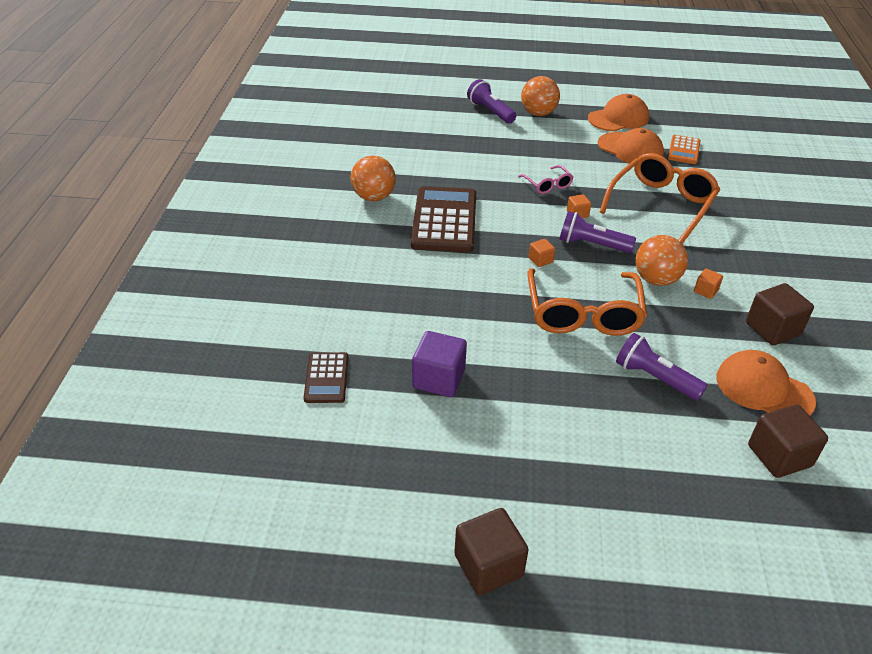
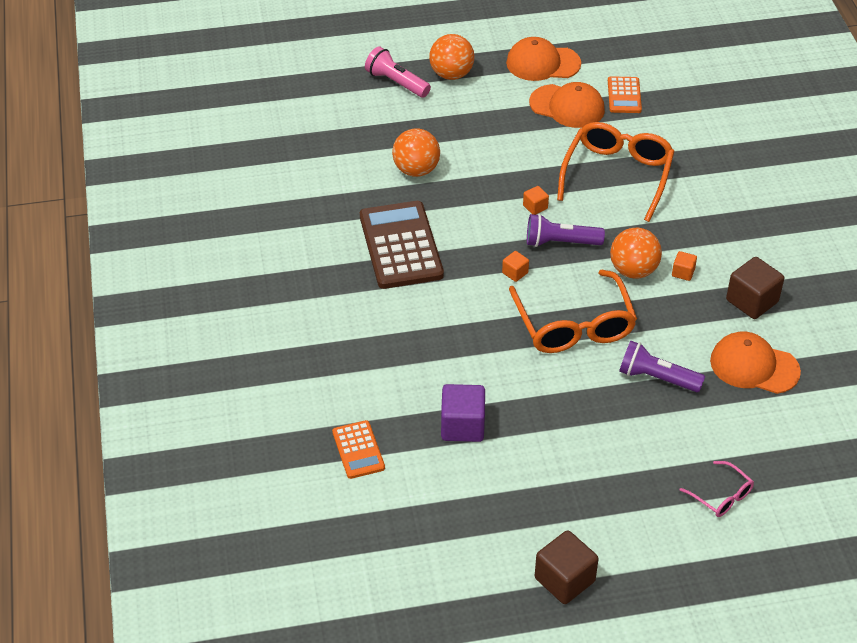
camera: 15 degrees left, 5 degrees up
(326, 378) = (358, 450): brown calculator -> orange calculator
(373, 197) = (314, 232): orange ball -> orange ball (416, 170)
(490, 111) = (396, 82): purple flashlight -> pink flashlight
(547, 185) = (493, 175): pink glasses -> pink glasses (721, 496)
(618, 118) = (542, 63): orange cap -> orange cap turned 135 degrees counterclockwise
(779, 456) = (777, 427): brown cube -> none

